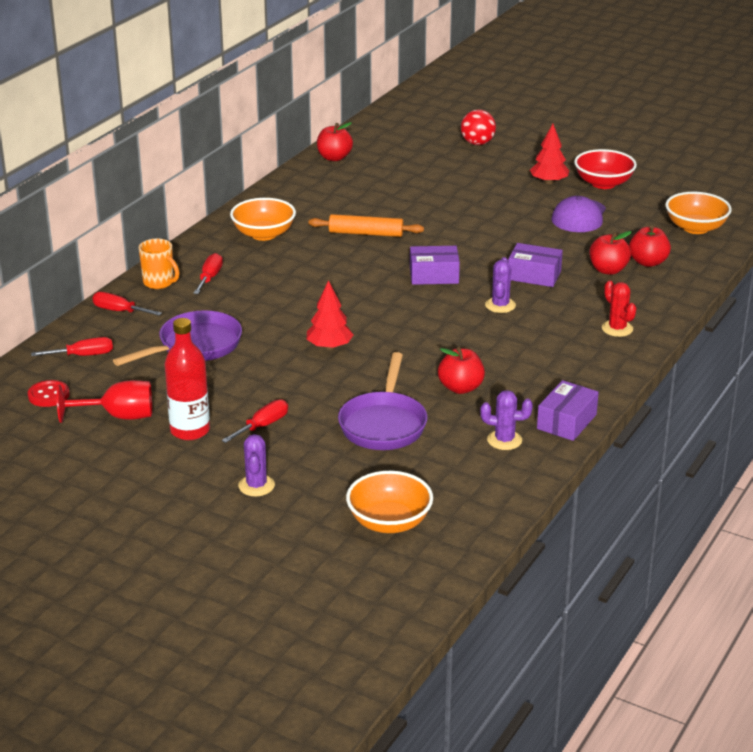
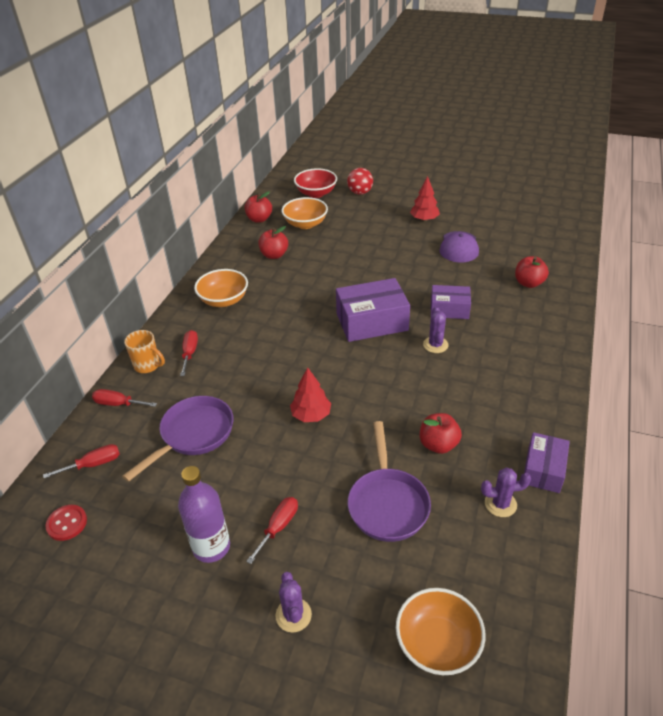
camera: 10 degrees left, 10 degrees up
(118, 416) = (139, 540): red goblet -> none
(190, 430) = (211, 547): red bottle -> purple bottle
(366, 233) = (304, 287): orange rolling pin -> none
(434, 275) = (372, 322): purple box -> purple box, size x1.63
(603, 183) = (463, 215): red bowl -> red bowl (316, 193)
(608, 270) = (503, 295): red apple -> red apple (274, 255)
(617, 329) = (536, 354): red cactus -> none
(695, 228) = (547, 246): orange bowl -> orange bowl (305, 224)

